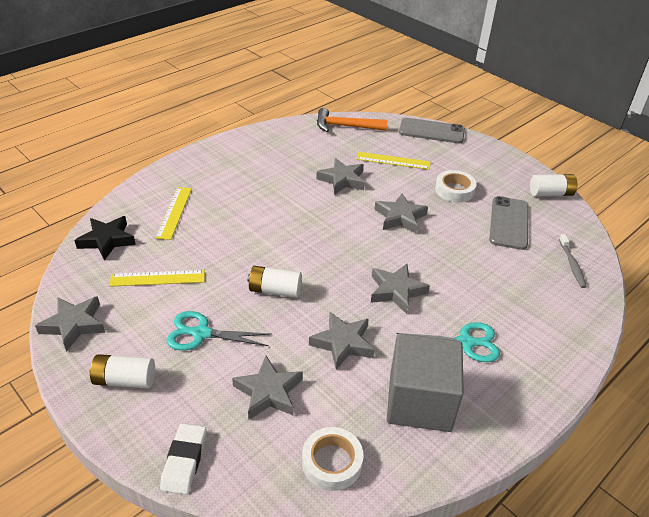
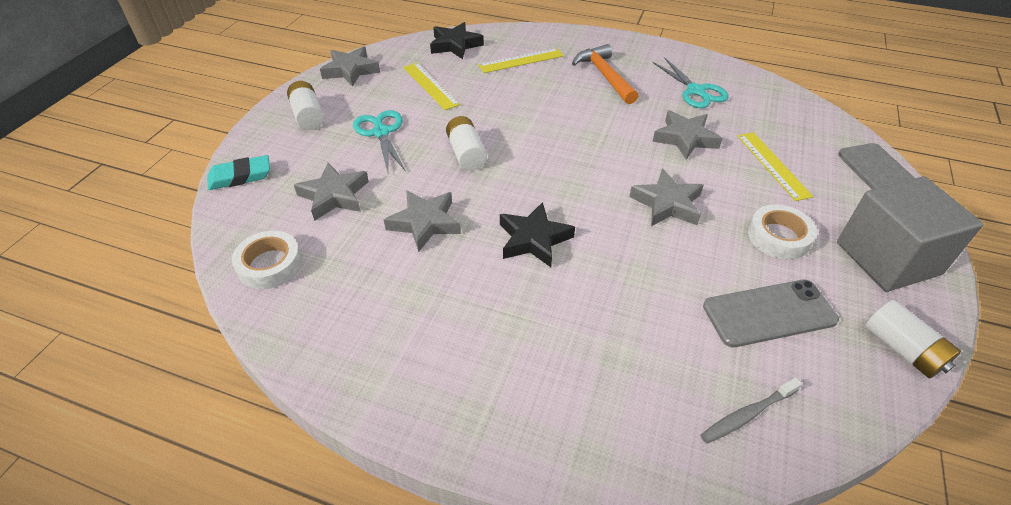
camera: 65 degrees right, 5 degrees up
(184, 461) = (240, 176): white eraser -> turquoise eraser
(345, 126) = (791, 108): orange hammer -> orange hammer (605, 76)
(396, 291) = (534, 239): grey star -> black star
(420, 401) = (376, 308): grey cube -> grey cube (887, 258)
(465, 343) = (491, 325): turquoise scissors -> turquoise scissors (696, 91)

